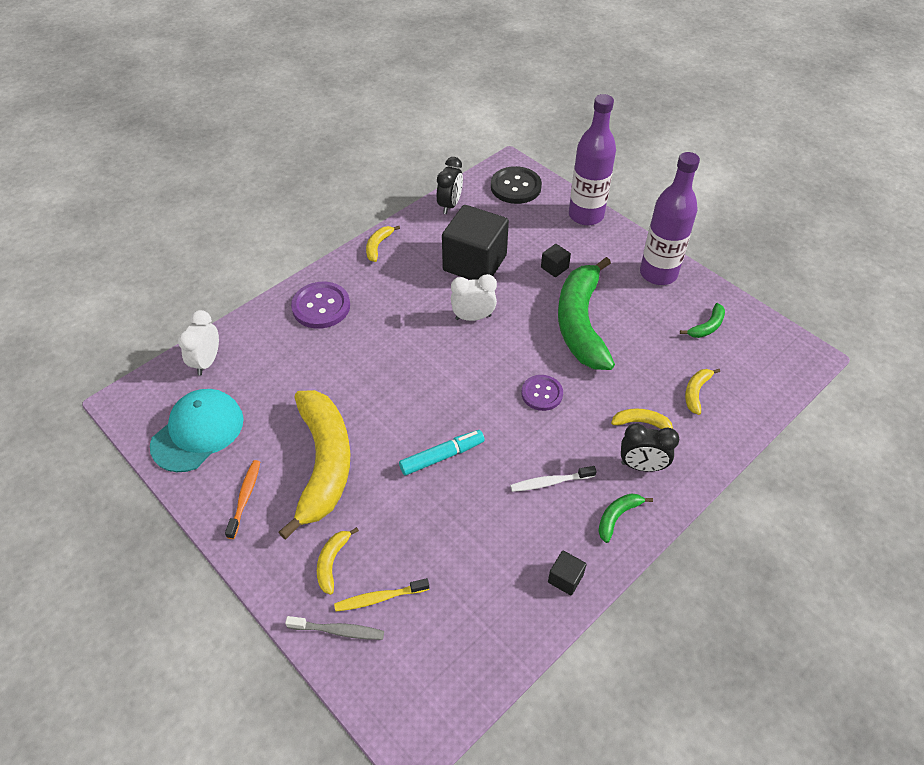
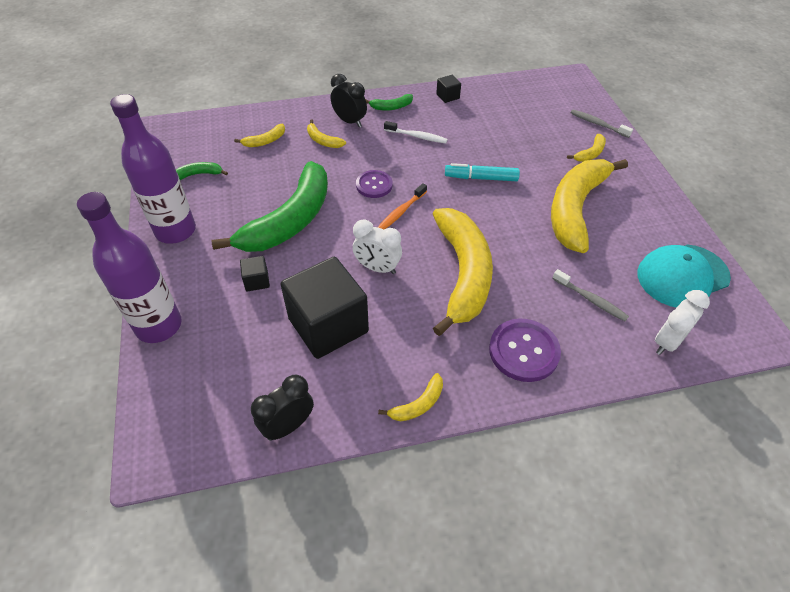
camera: 150 degrees left, 0 degrees up
(245, 497) = (646, 211): orange toothbrush -> orange toothbrush (401, 212)
(280, 370) = (591, 300): none -> grey toothbrush
(379, 598) = (566, 128): yellow toothbrush -> none
(400, 344) = (463, 273): none -> yellow banana
(515, 187) = (185, 412): black button -> none

